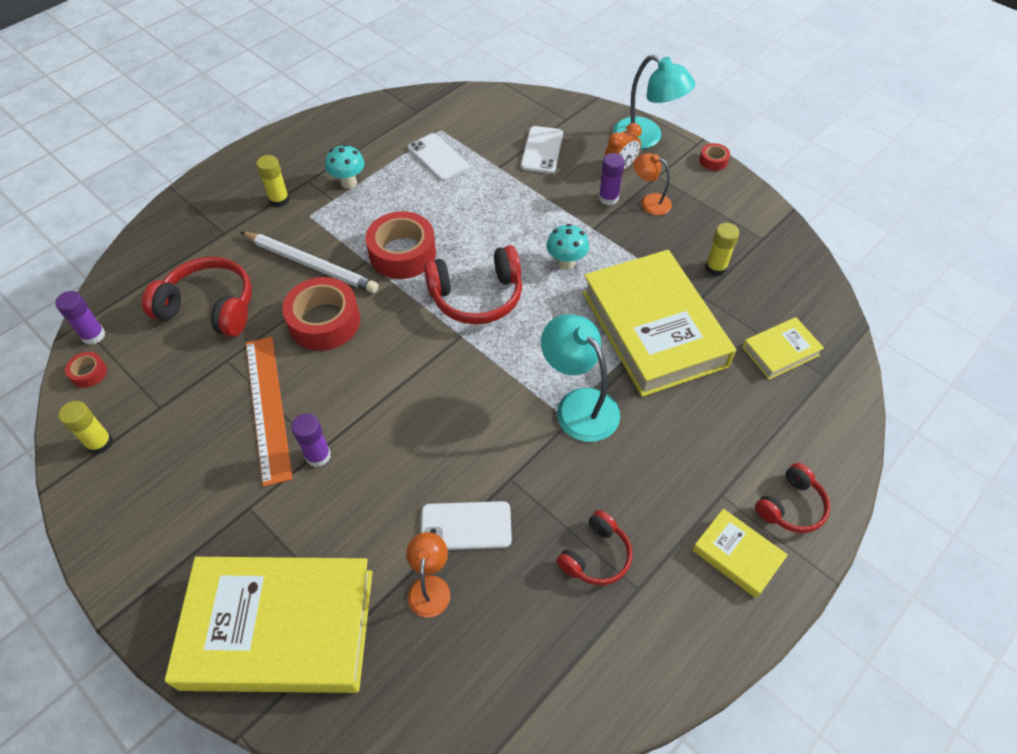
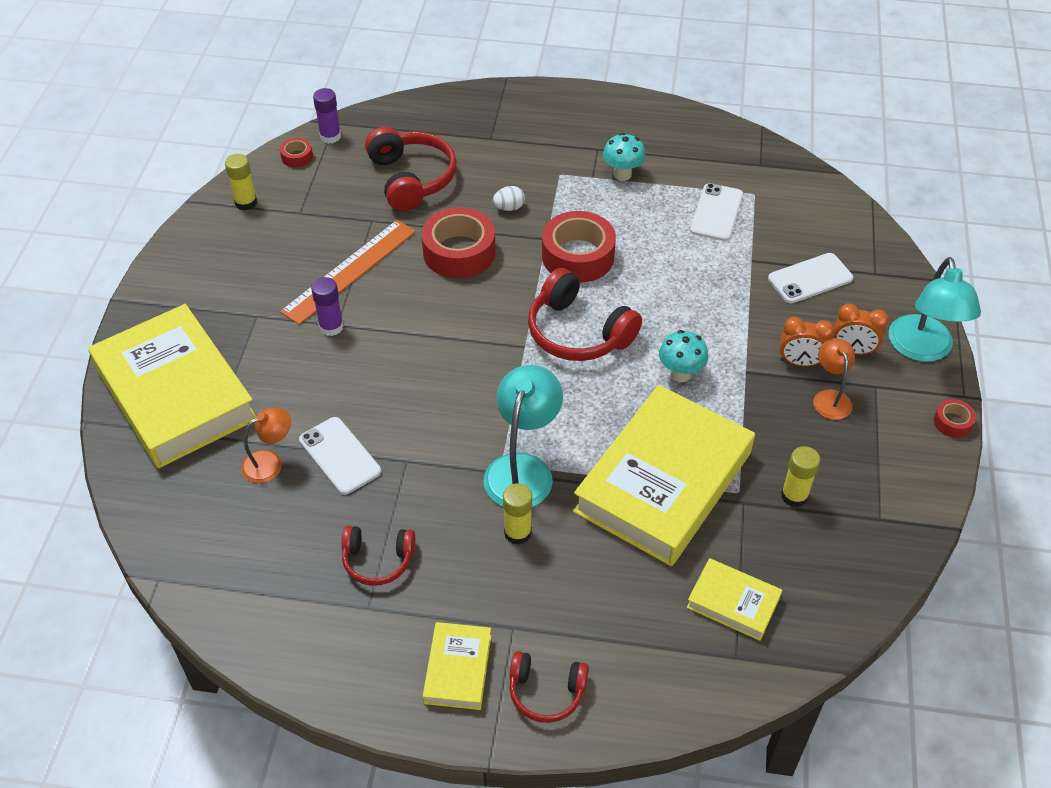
camera: 55 degrees right, 5 degrees down
(279, 200) = (558, 146): yellow glue stick -> yellow glue stick (517, 533)
(310, 264) = (509, 208): white pencil -> white egg
(608, 198) = (800, 362): purple glue stick -> orange clock

